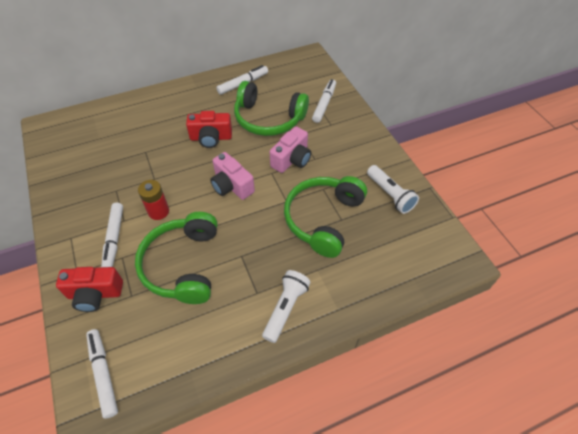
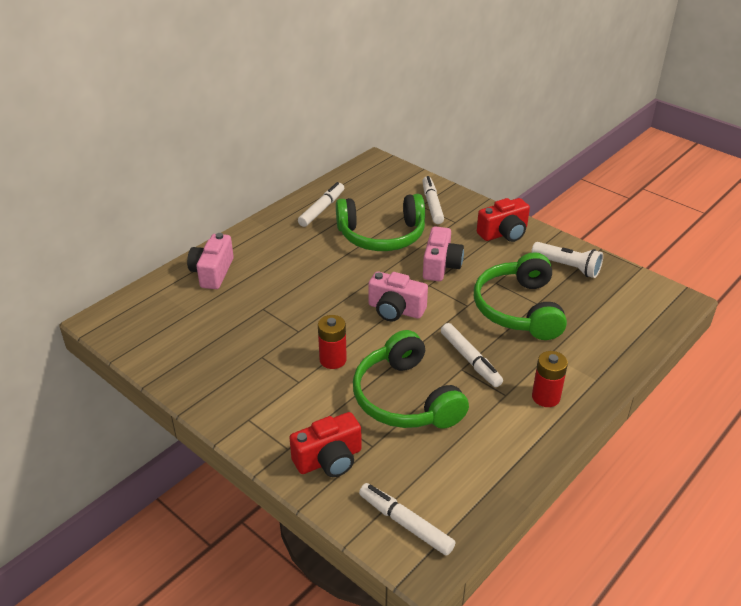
camera: 25 degrees left, 15 degrees down
(114, 238) = (303, 401): white marker -> white marker (470, 360)
(135, 112) = (212, 272): none -> pink camera
(211, 138) = (331, 272): red camera -> red camera (504, 233)
(285, 308) = (546, 397): white flashlight -> red battery

